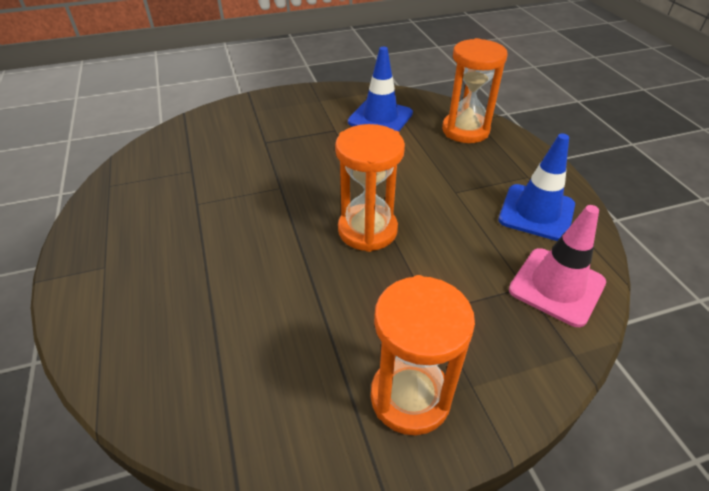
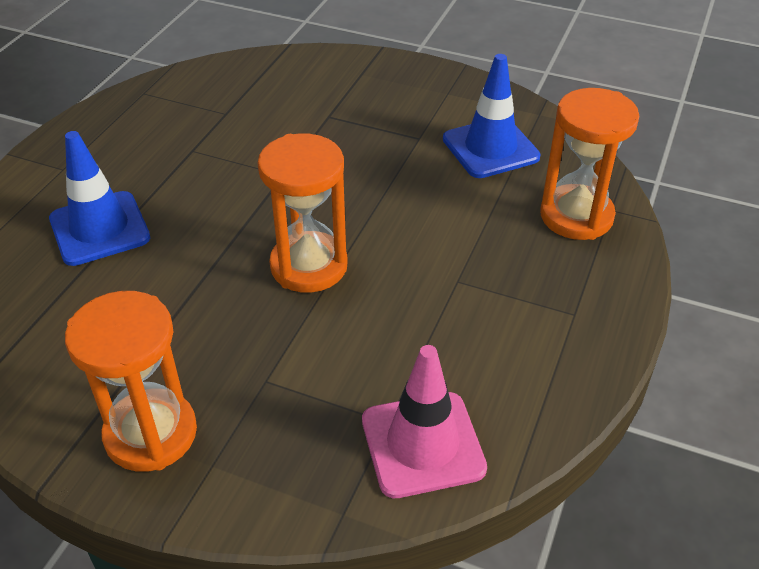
camera: 40 degrees right, 0 degrees up
(536, 212) = (520, 359): blue traffic cone -> blue traffic cone (99, 229)

